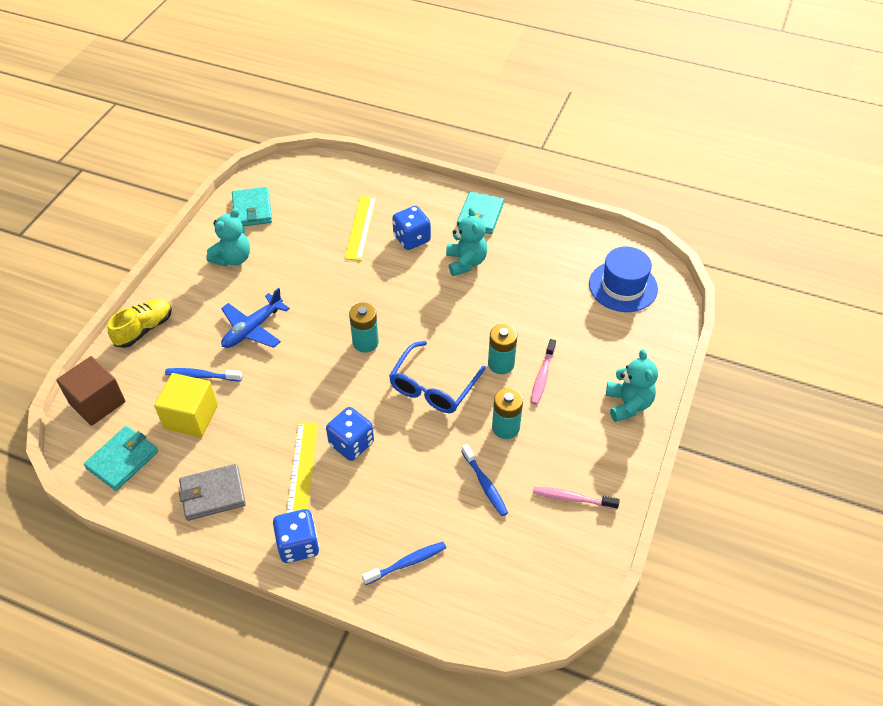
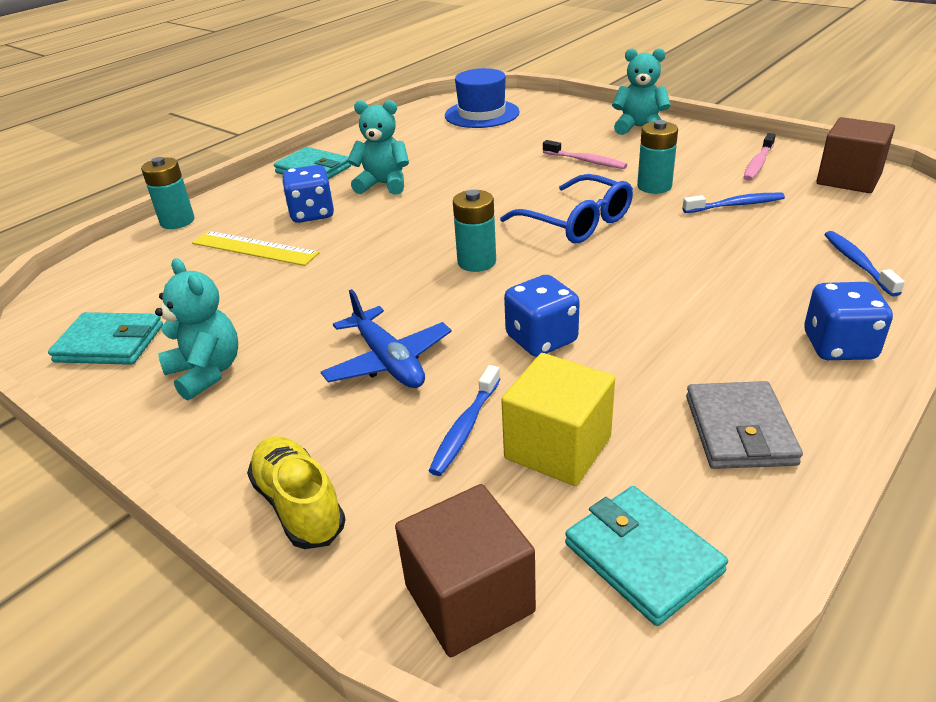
camera: 70 degrees left, 15 degrees down
(302, 469) = (695, 332): yellow ruler -> none
(351, 443) = (656, 287): blue dice -> blue dice (541, 339)
(501, 364) = (558, 180): turquoise battery -> turquoise battery (177, 221)
(557, 567) = (848, 179): none -> brown cube

